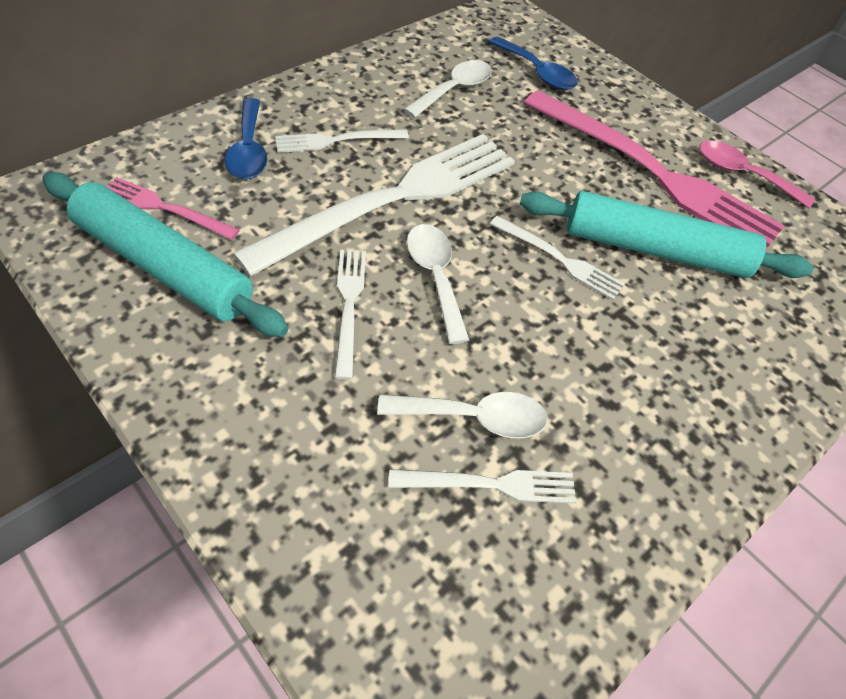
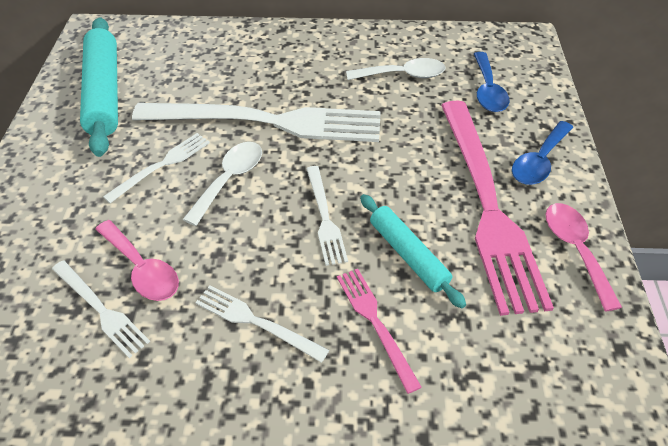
camera: 50 degrees right, 5 degrees down
(165, 208) = (142, 64): pink fork -> pink fork (375, 323)
(248, 150) = (223, 54): blue spoon -> blue spoon (539, 161)
(337, 140) = (280, 71): white fork -> white fork (256, 322)
(474, 417) = (142, 269): white spoon -> pink spoon
(655, 249) = (408, 254): turquoise rolling pin -> turquoise rolling pin, size x0.60

